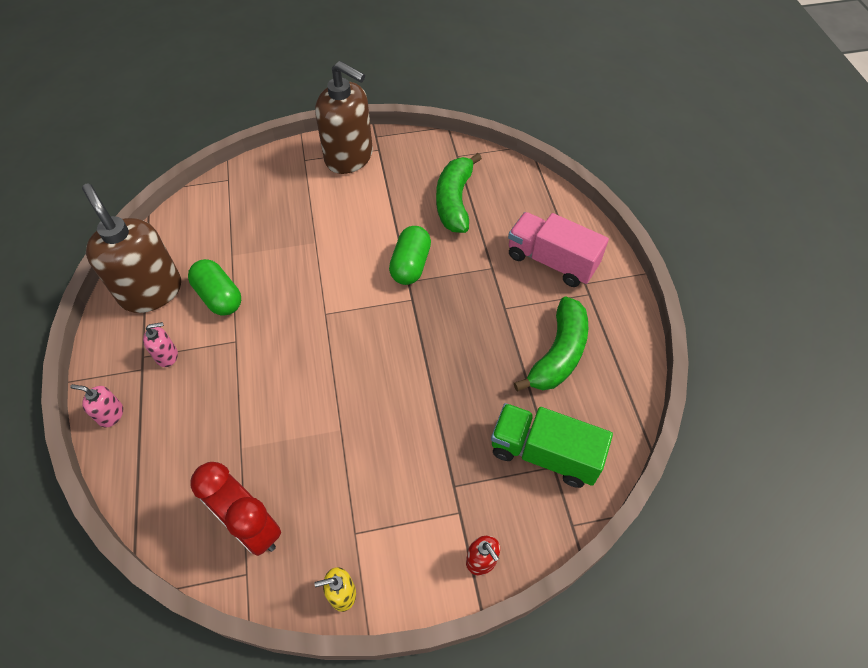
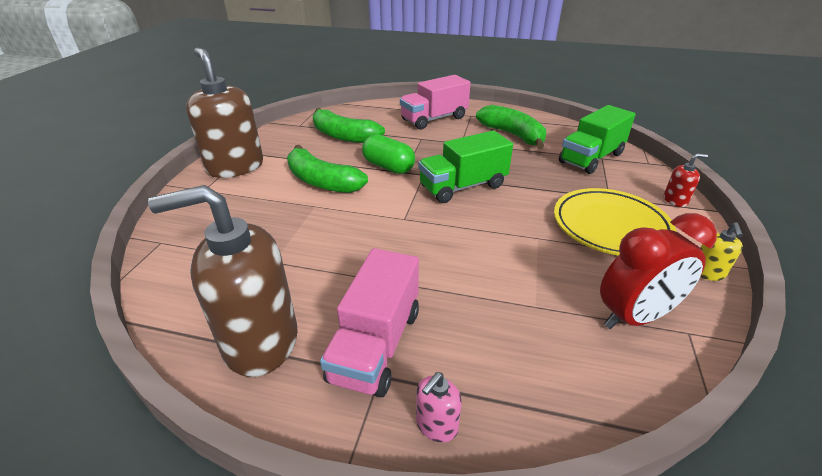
camera: 65 degrees left, 20 degrees down
(167, 356) = (376, 344): pink soap dispenser -> pink truck
(219, 297) = (324, 282): green capsule -> none
(349, 157) = (235, 167): brown soap dispenser -> brown soap dispenser turned 90 degrees counterclockwise
(356, 228) = (322, 181): none -> green banana
(389, 493) = (610, 226): none -> yellow plate
(404, 340) = (463, 186): none -> green truck

